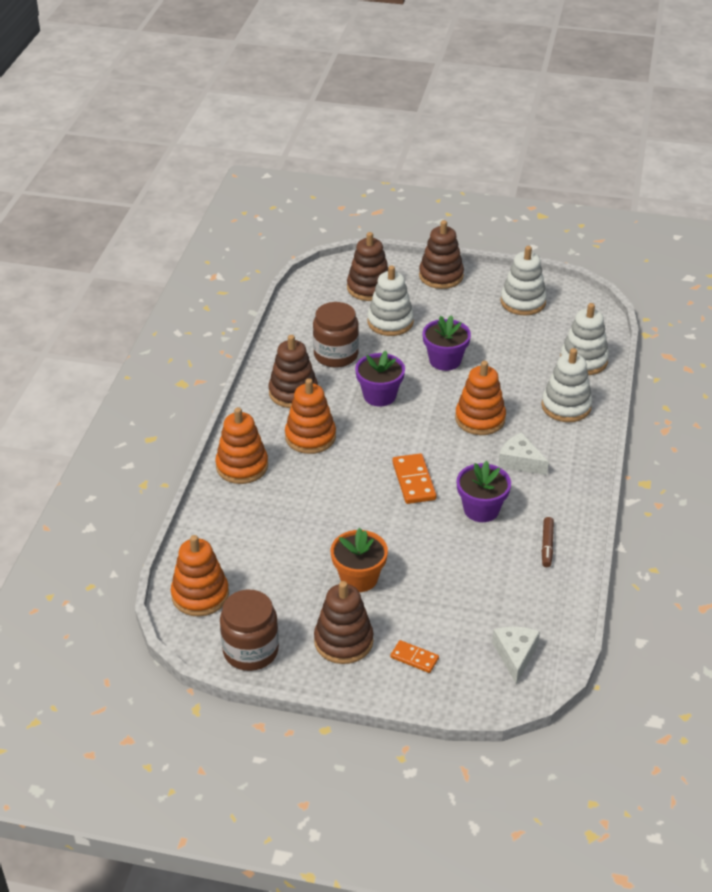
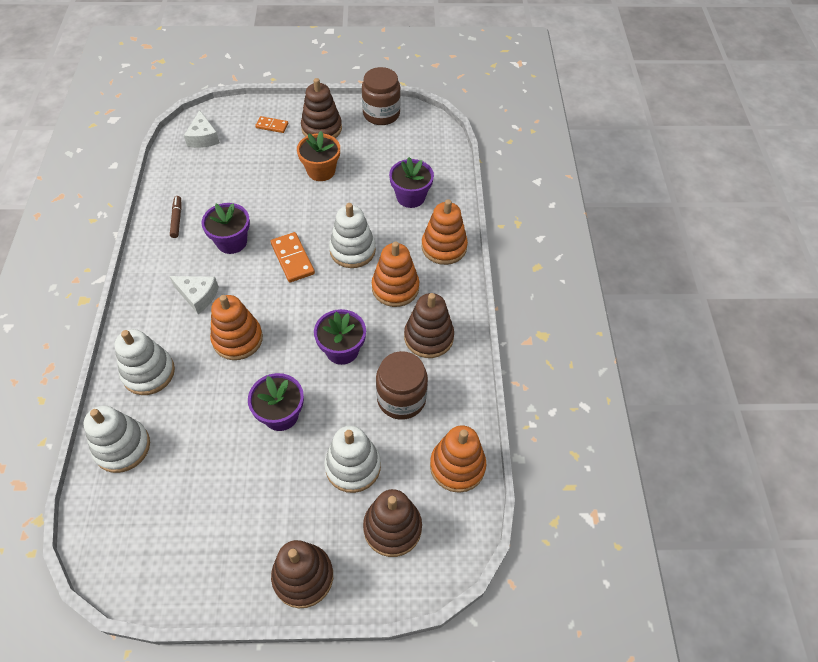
camera: 165 degrees right, 15 degrees up
(200, 595) = (430, 142): orange stacking toy -> orange stacking toy (457, 466)
(256, 526) = (410, 197): none -> purple flower pot
(523, 302) = (191, 543): white stacking toy -> white stacking toy (352, 250)

